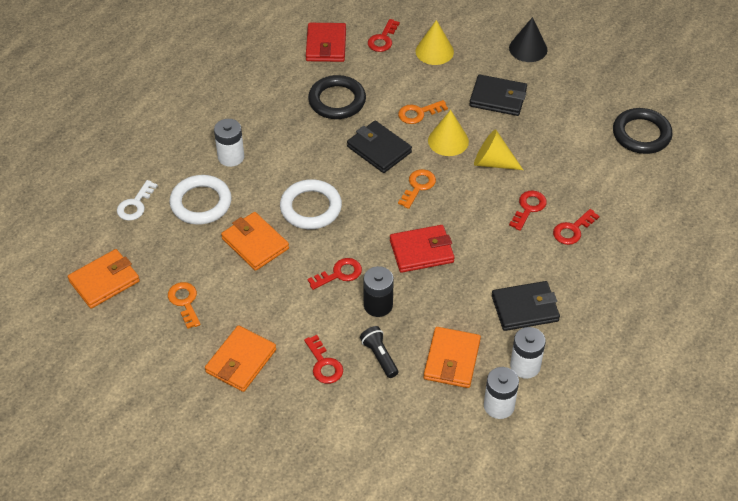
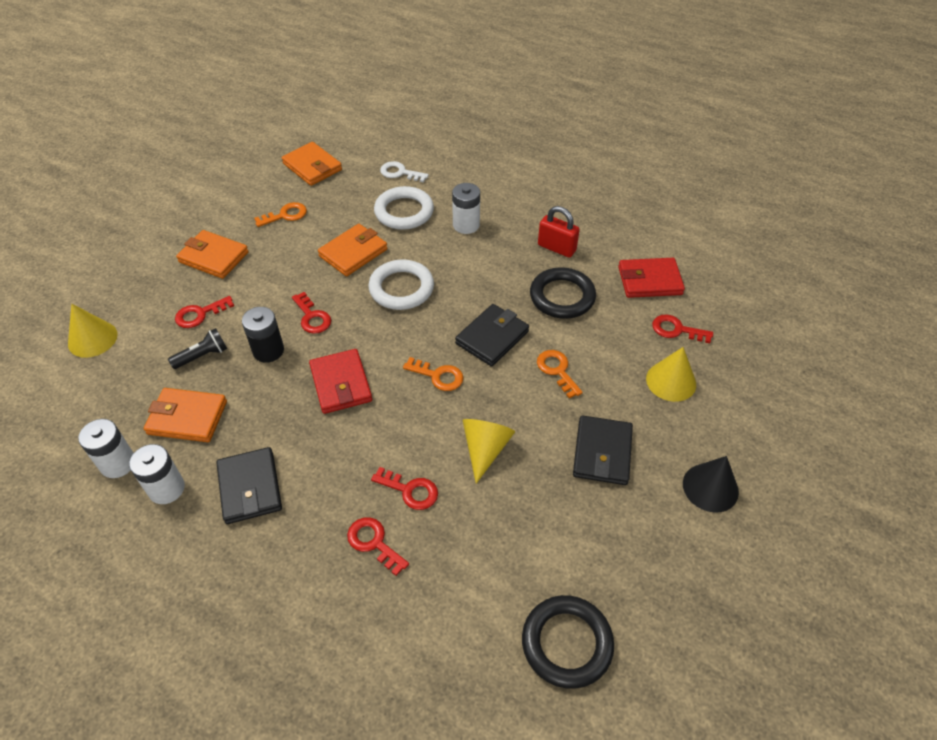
camera: 85 degrees right, 0 degrees up
(275, 97) = (556, 248): none -> red padlock
(448, 141) = (515, 402): yellow cone -> yellow cone (92, 339)

